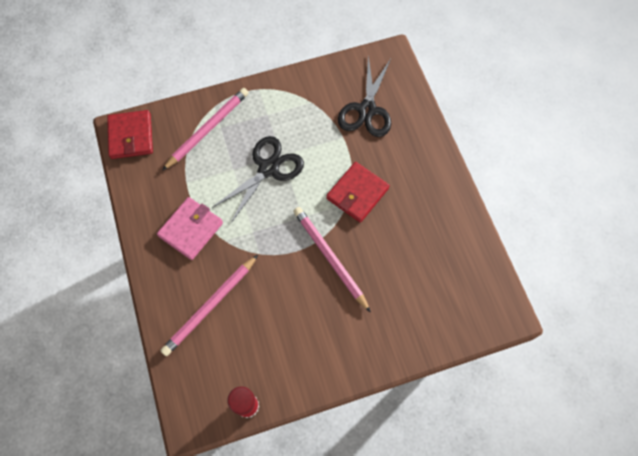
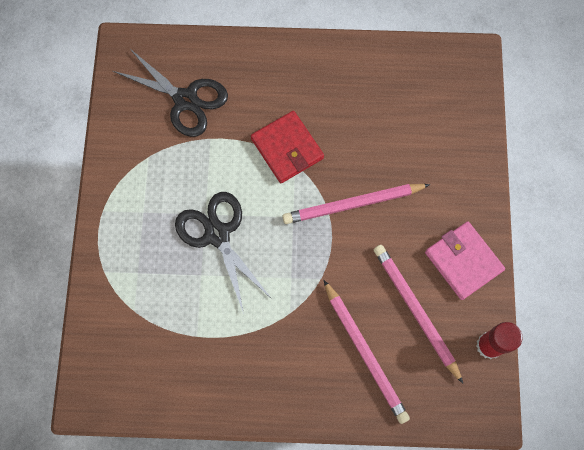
camera: 70 degrees left, 5 degrees up
(131, 136) = (102, 388): red wallet -> none
(191, 229) = (261, 348): pink wallet -> pink wallet (463, 261)
(208, 129) = (134, 289): pink pencil -> pink pencil (416, 311)

